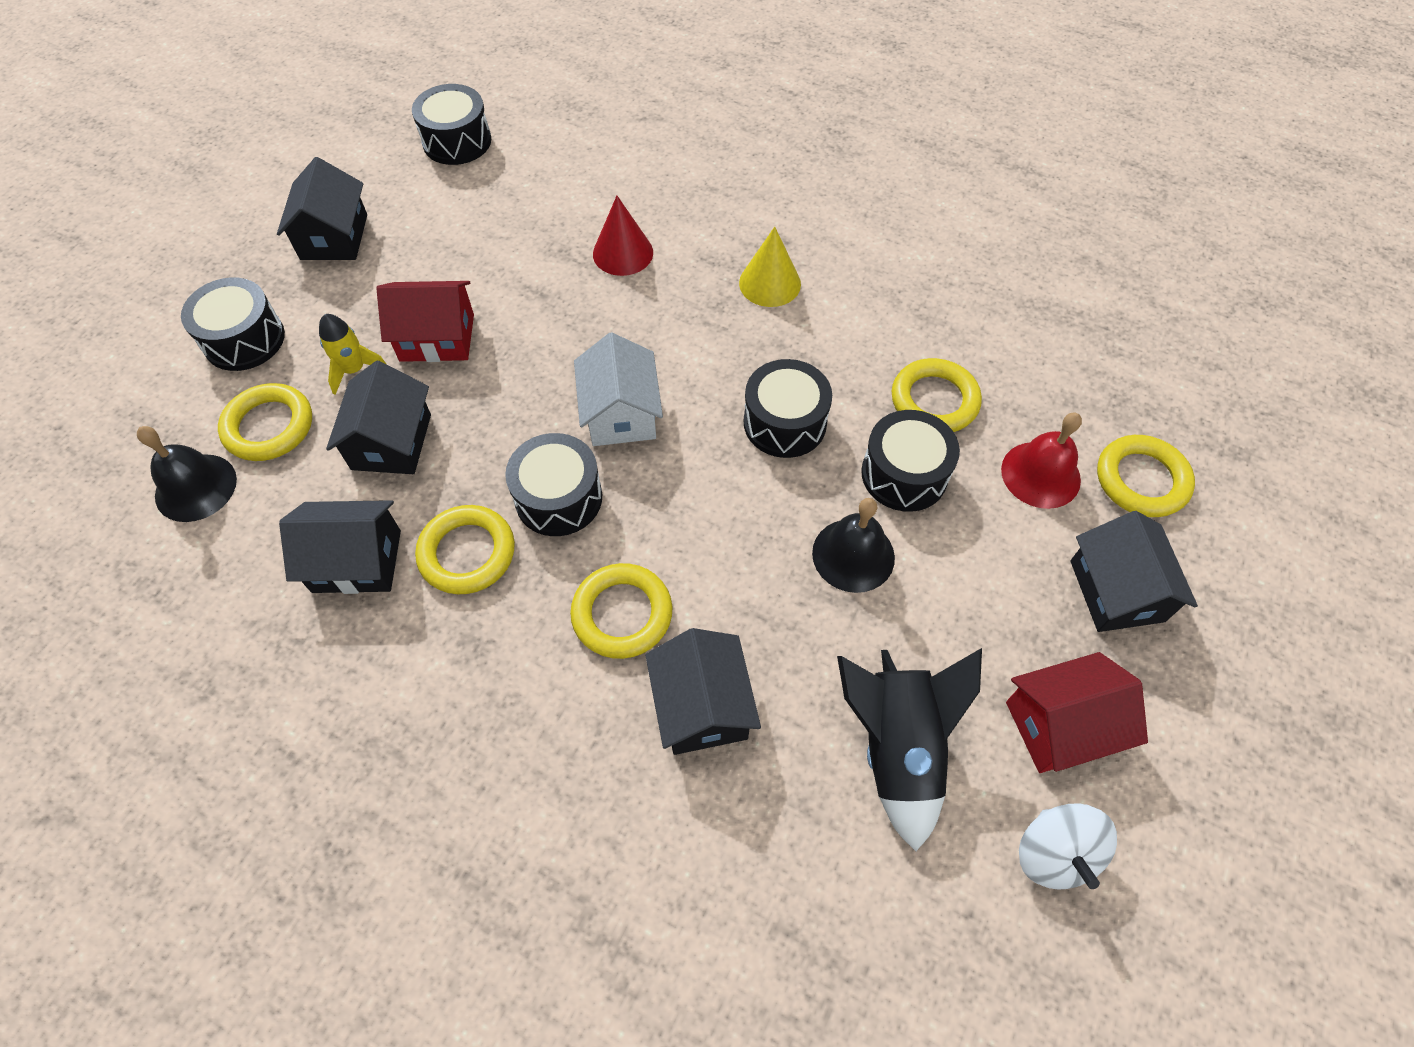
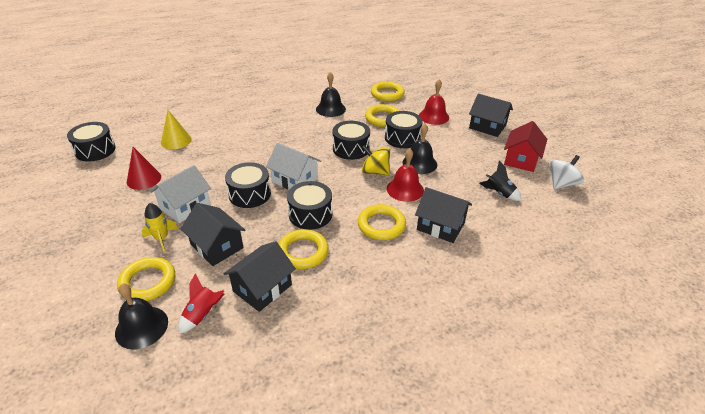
camera: 50 degrees left, 20 degrees down
(244, 339) = (83, 266): black drum -> black drum (250, 194)
(260, 533) = (202, 314): none -> red rocket
(334, 237) = (78, 208): black house -> none
(437, 337) = (185, 206): red house -> white house
(623, 253) = (224, 142): red cone -> red cone (144, 179)
(751, 584) = (405, 189): none -> red bell
(756, 505) = (375, 172): none -> yellow spinning top
(770, 283) = (290, 121): yellow cone -> yellow cone (176, 140)
(872, 305) = (330, 109): none -> black bell
(897, 748) = (499, 193): black rocket -> black rocket, size x0.55
(1054, 853) = (561, 184): white spinning top -> white spinning top turned 75 degrees counterclockwise
(1141, 480) = (456, 103): yellow ring -> yellow ring (387, 94)

